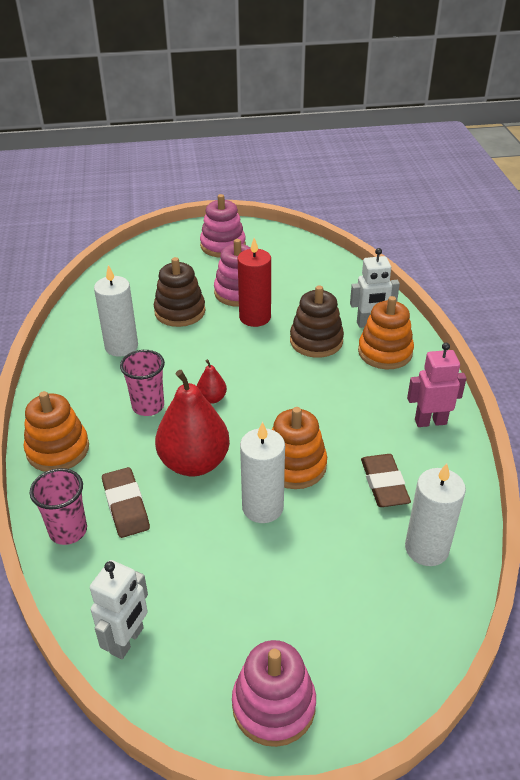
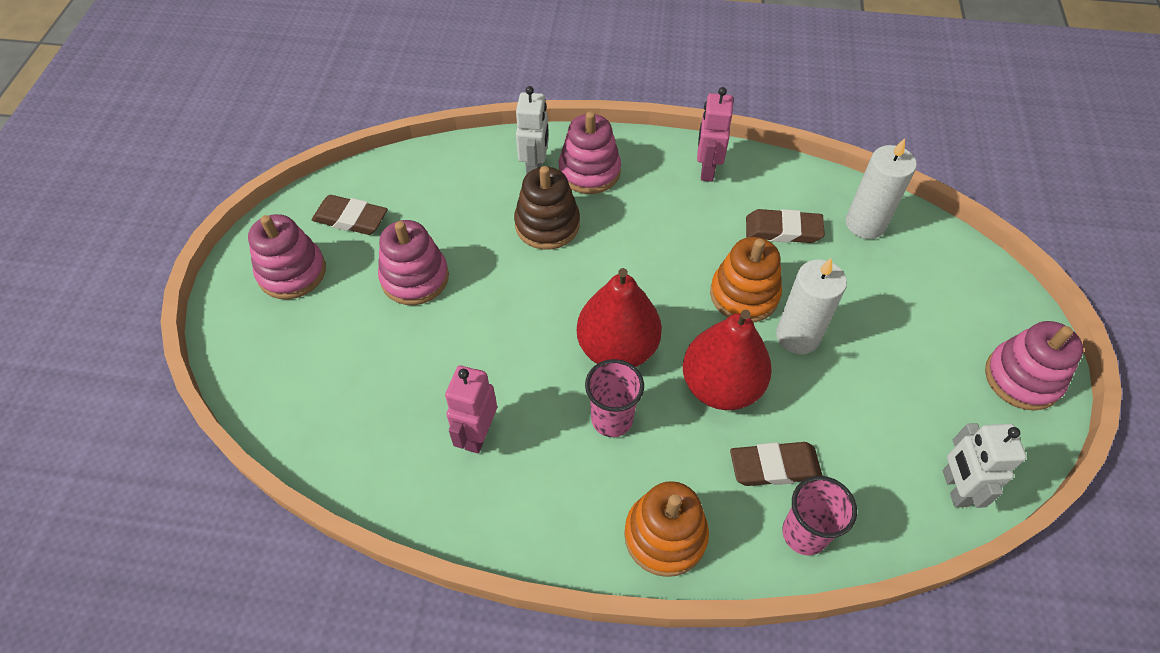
camera: 75 degrees left, 15 degrees up
(121, 346) = (477, 434): white candle -> pink robot
(127, 641) = (954, 488): white robot -> white robot turned 135 degrees counterclockwise
(180, 311) = (428, 352): brown stacking toy -> none
(212, 398) = (617, 348): red pear -> red pear, size x2.19
(255, 317) = (477, 272): red candle -> none
(277, 255) = (351, 219): none -> brown eraser
(385, 352) = (589, 171): orange stacking toy -> pink stacking toy

